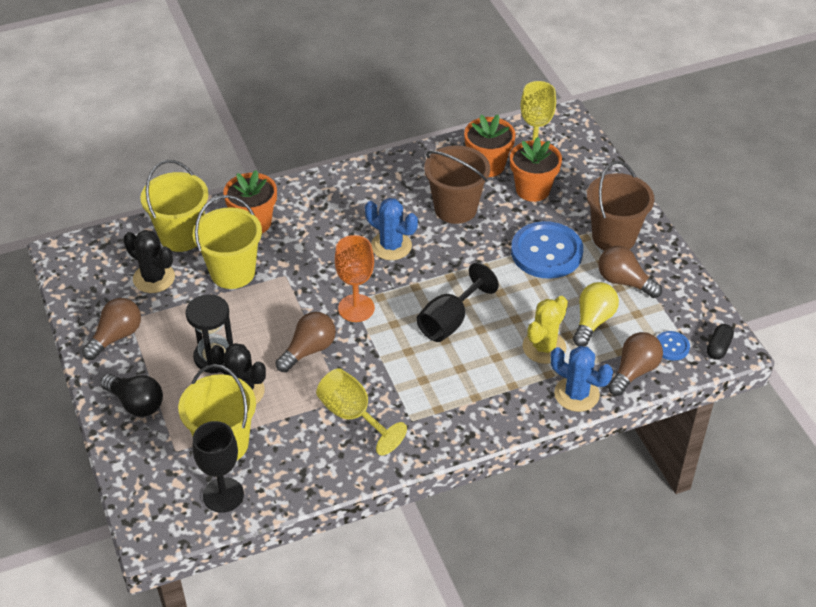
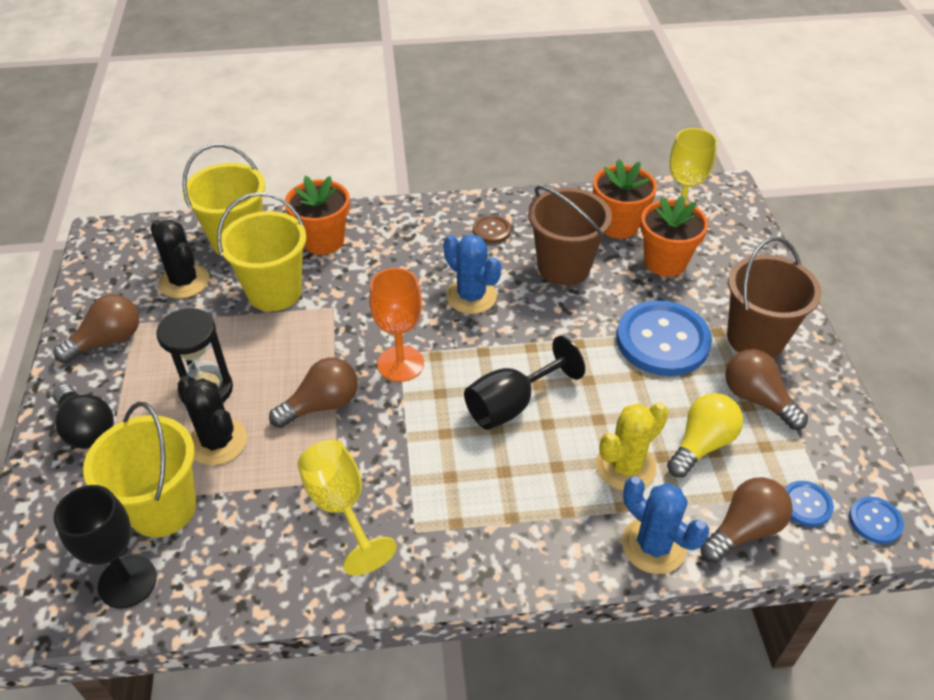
camera: 15 degrees right, 0 degrees up
(388, 188) = (492, 230): none -> brown button
(718, 347) = (875, 521): black capsule -> blue button

